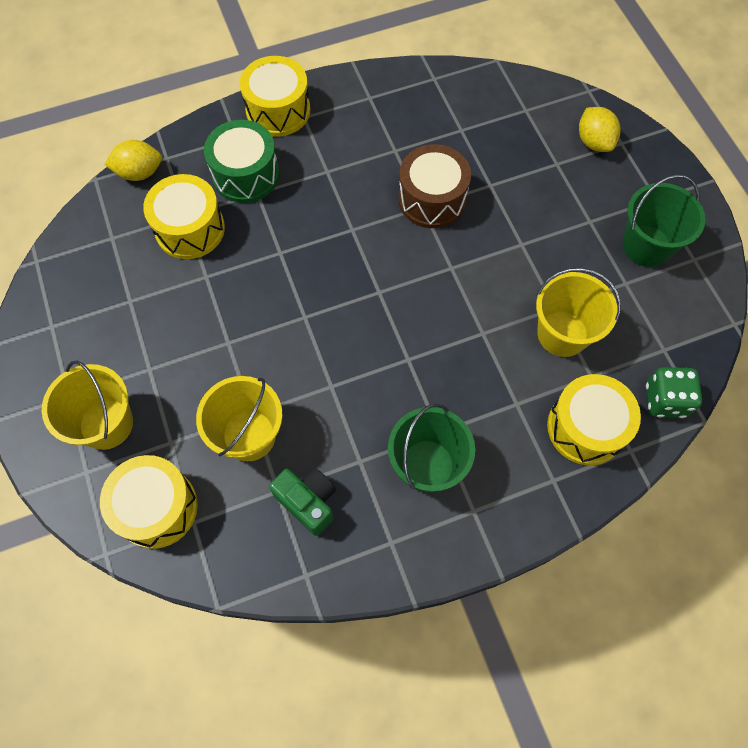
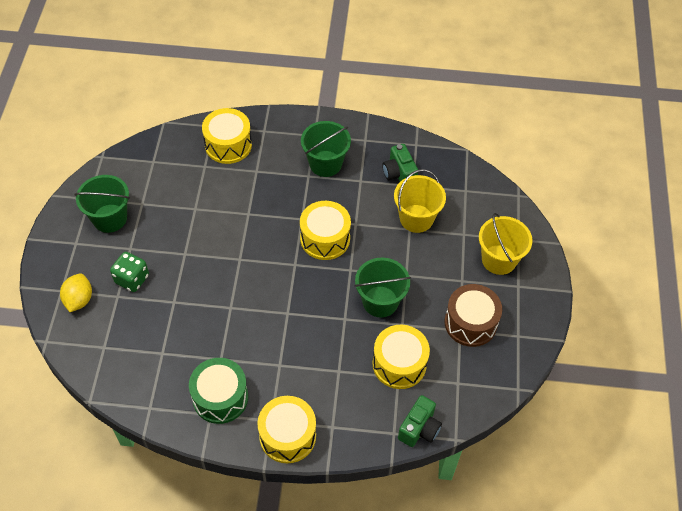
camera: 155 degrees left, 10 degrees down
(139, 173) = (419, 429): yellow lemon -> green camera
(157, 508) = (483, 205): yellow drum -> yellow drum (325, 238)
(245, 174) = (340, 389): green drum -> green drum (220, 397)
(246, 292) = (380, 301): none -> green bucket
(432, 199) = (220, 309): brown drum -> brown drum (470, 323)
(562, 333) = (202, 193): yellow bucket -> none
(665, 400) = (175, 139): green dice -> green dice (132, 279)

